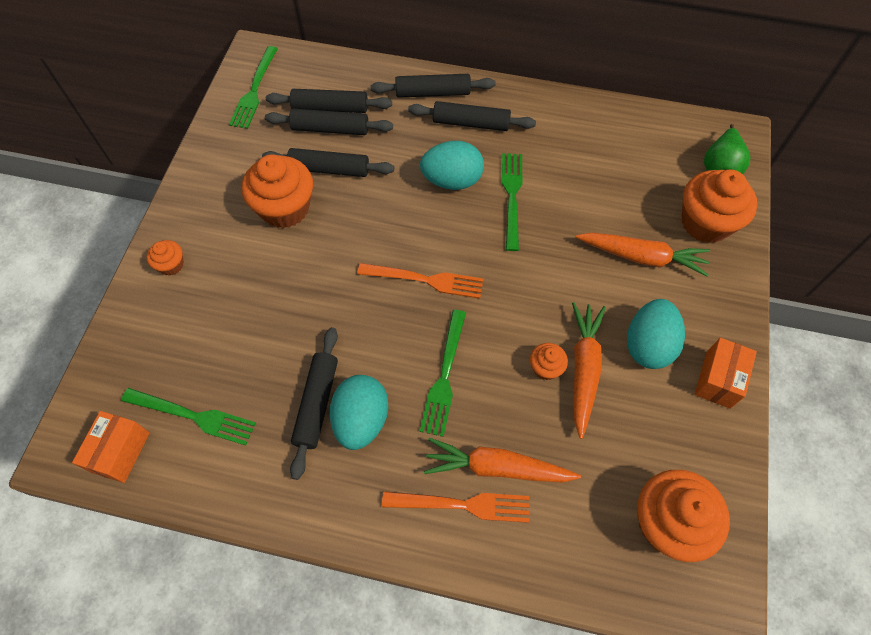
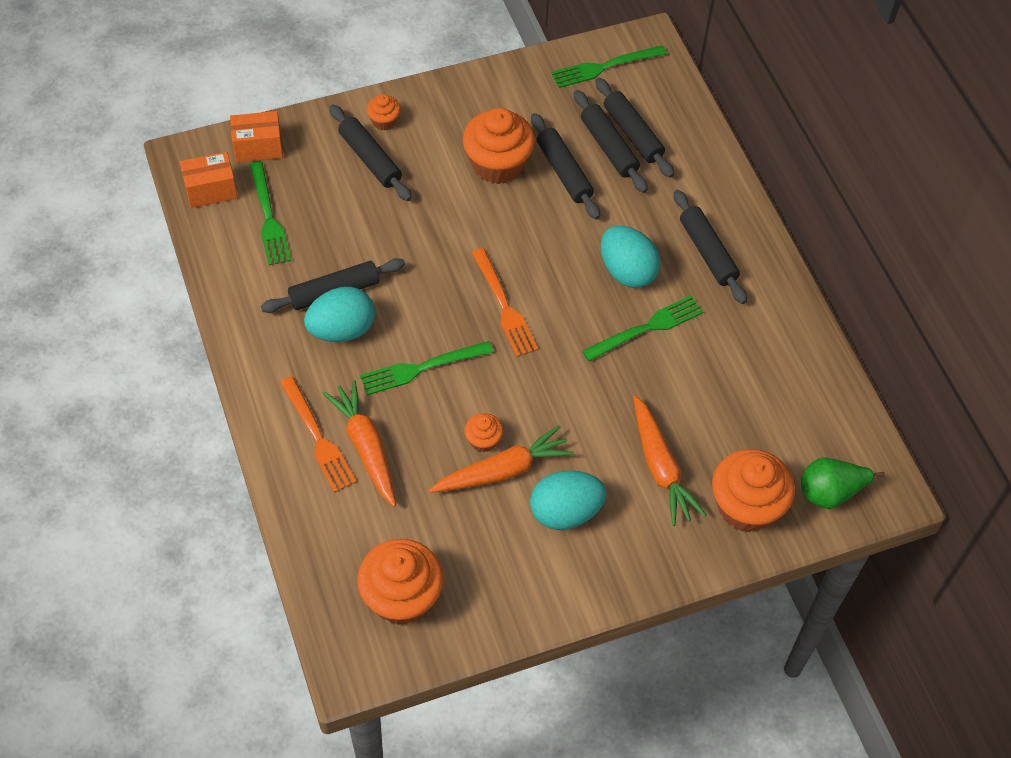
camera: 55 degrees right, 5 degrees down
(433, 92) = (719, 203): black rolling pin -> black rolling pin (370, 159)
(718, 379) = (570, 585): orange box -> orange box (258, 147)

